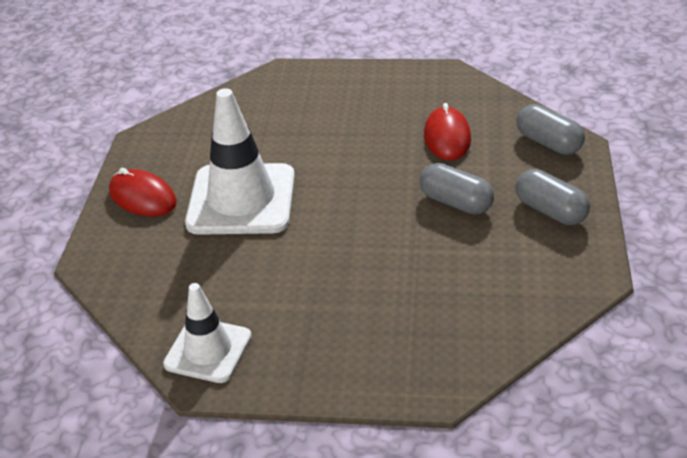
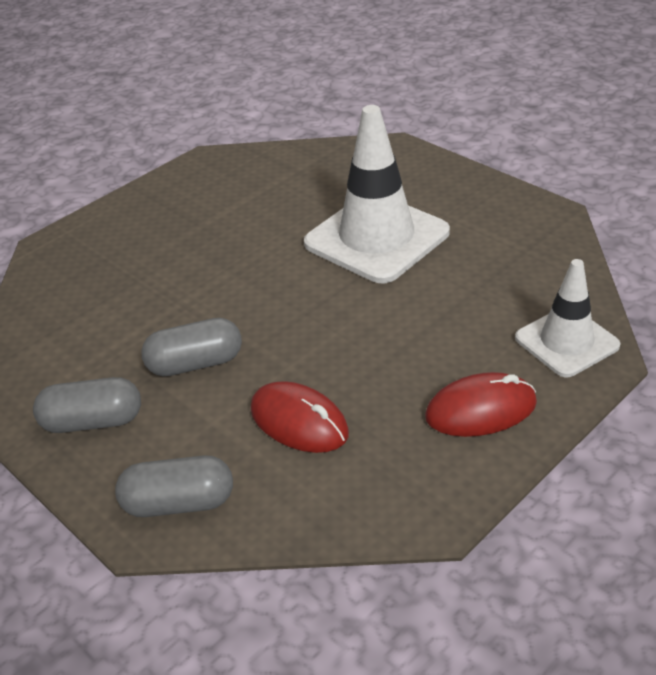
camera: 130 degrees right, 0 degrees up
(143, 197) = (449, 189): red mouse -> red mouse (481, 410)
(208, 350) = (228, 168): white traffic cone -> white traffic cone (566, 342)

